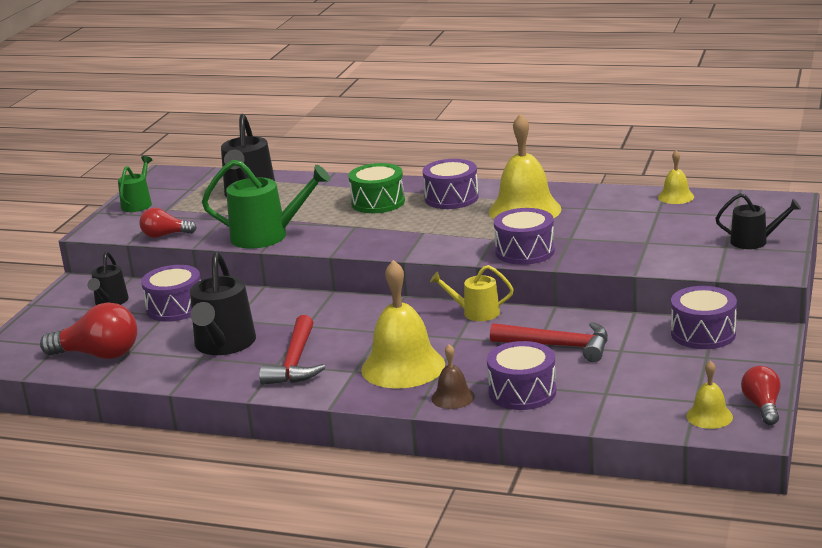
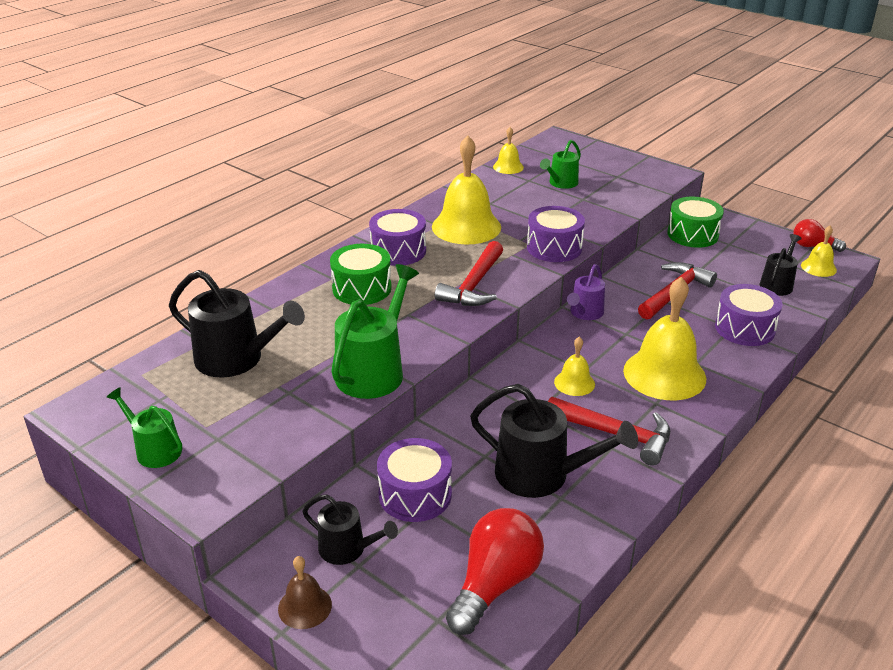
camera: 70 degrees left, 10 degrees up
(165, 235) = (289, 444): red light bulb -> none
(357, 331) = (574, 383): none -> yellow bell
(422, 237) = (474, 285): none -> red hammer
(453, 397) = (737, 362): brown bell -> brown bell (305, 606)
(476, 313) = (585, 313): yellow watering can -> purple watering can
(670, 226) = (561, 183): none -> green watering can
(703, 333) = (692, 234): purple drum -> green drum
(754, 241) = (617, 165): black watering can -> black watering can (777, 284)

